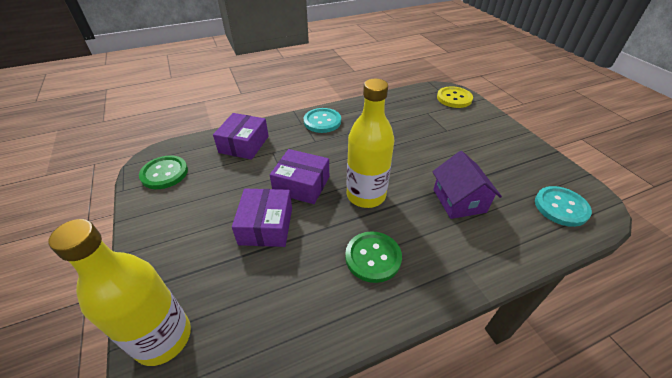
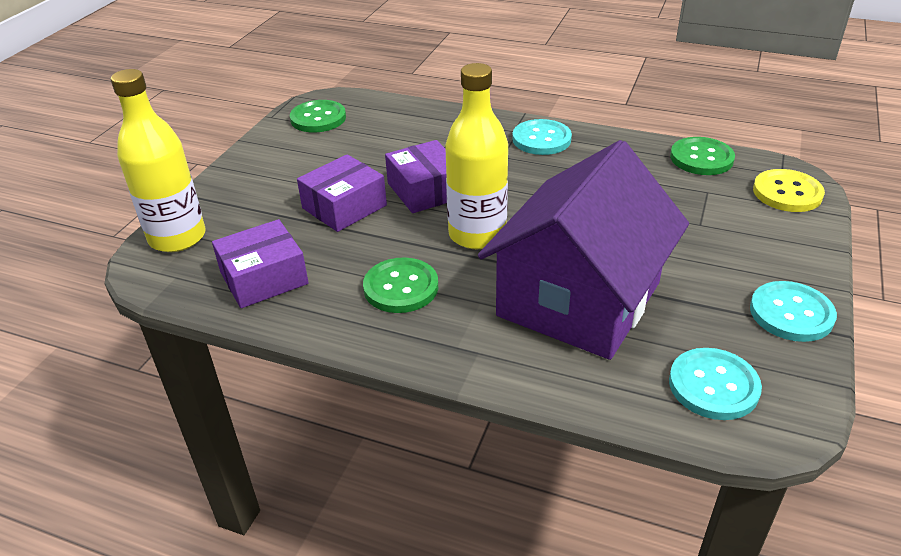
camera: 45 degrees right, 5 degrees down
(244, 144) = (421, 125): purple box -> purple box (264, 278)
(403, 98) = (701, 158): none -> green button
(459, 200) = (579, 299): purple house -> purple house, size x1.96
(531, 153) = (791, 313): none -> turquoise button

